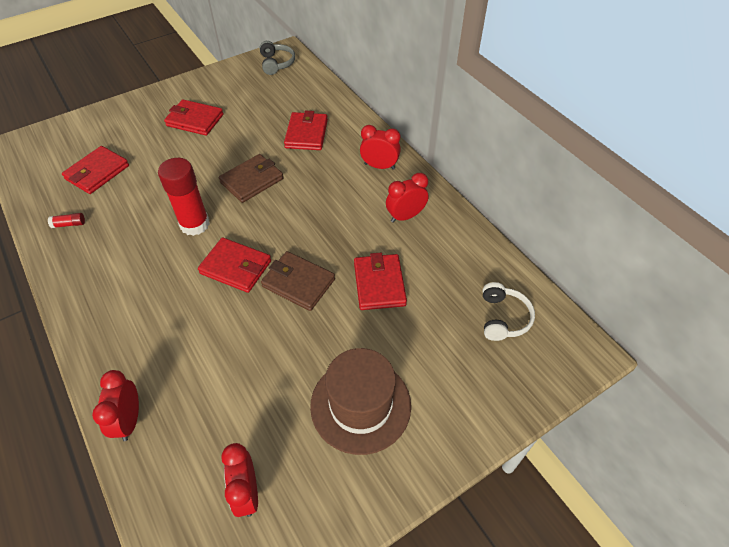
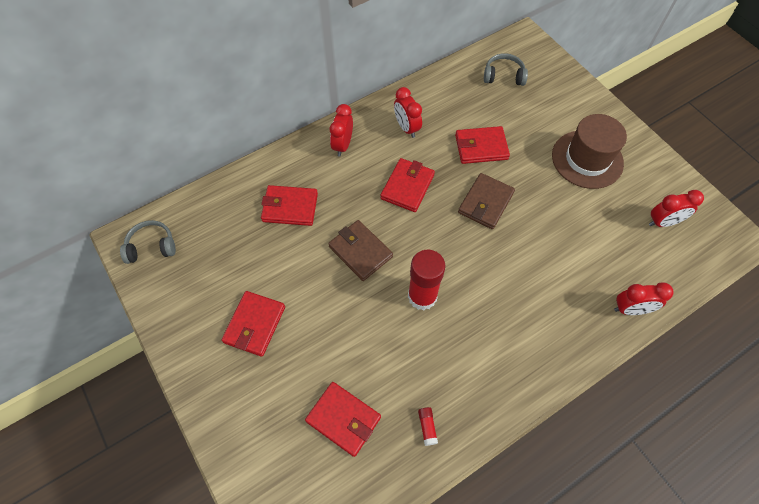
camera: 90 degrees left, 10 degrees up
(236, 267) = (473, 252): red wallet -> red wallet (407, 187)
(503, 318) = (503, 76): white headphones -> grey headphones

